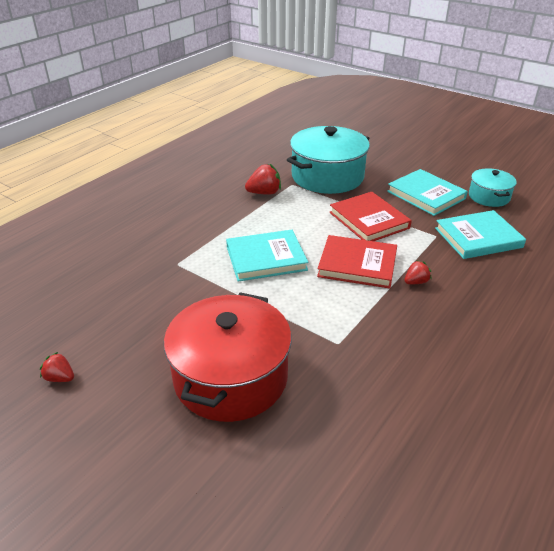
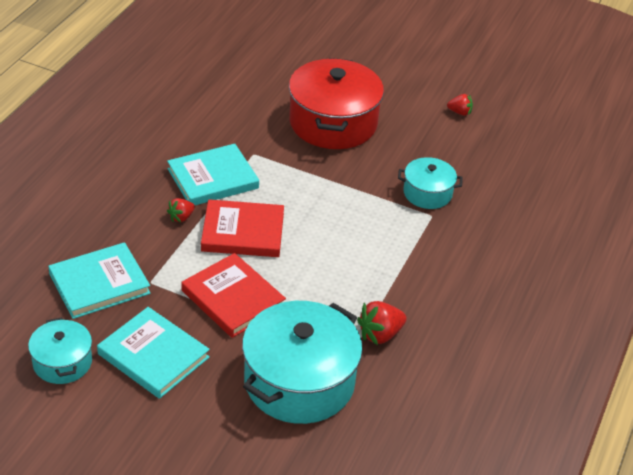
camera: 165 degrees right, 5 degrees up
(168, 283) = (427, 193): none -> turquoise pot
(266, 258) = (342, 230): turquoise book -> turquoise book (213, 178)

